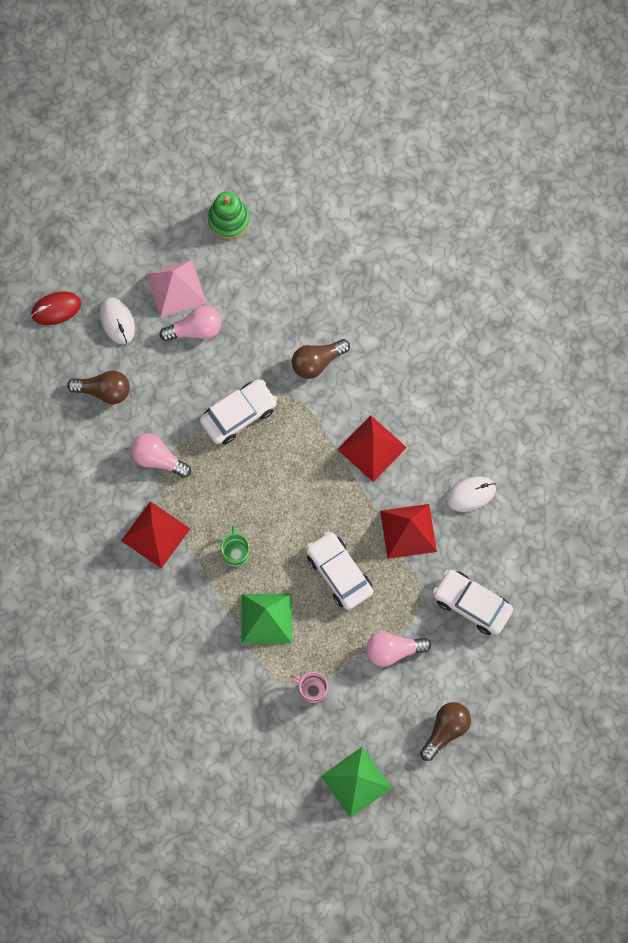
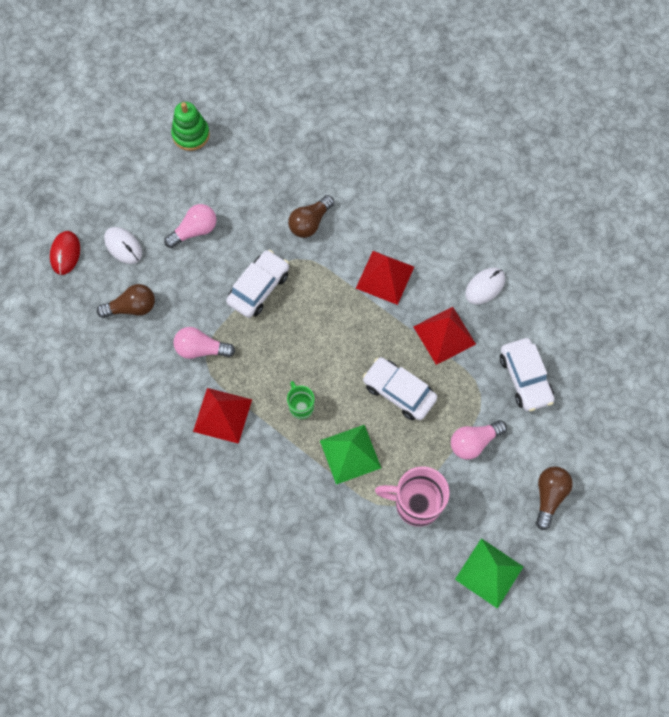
camera: 20 degrees left, 5 degrees down
(56, 309) = (65, 253): red mouse -> red mouse turned 45 degrees counterclockwise
(176, 288) = (165, 203): pink pyramid -> none
(312, 690) = (416, 503): pink mug -> pink mug, size x1.80
(472, 604) = (525, 378): white car -> white car turned 120 degrees counterclockwise

